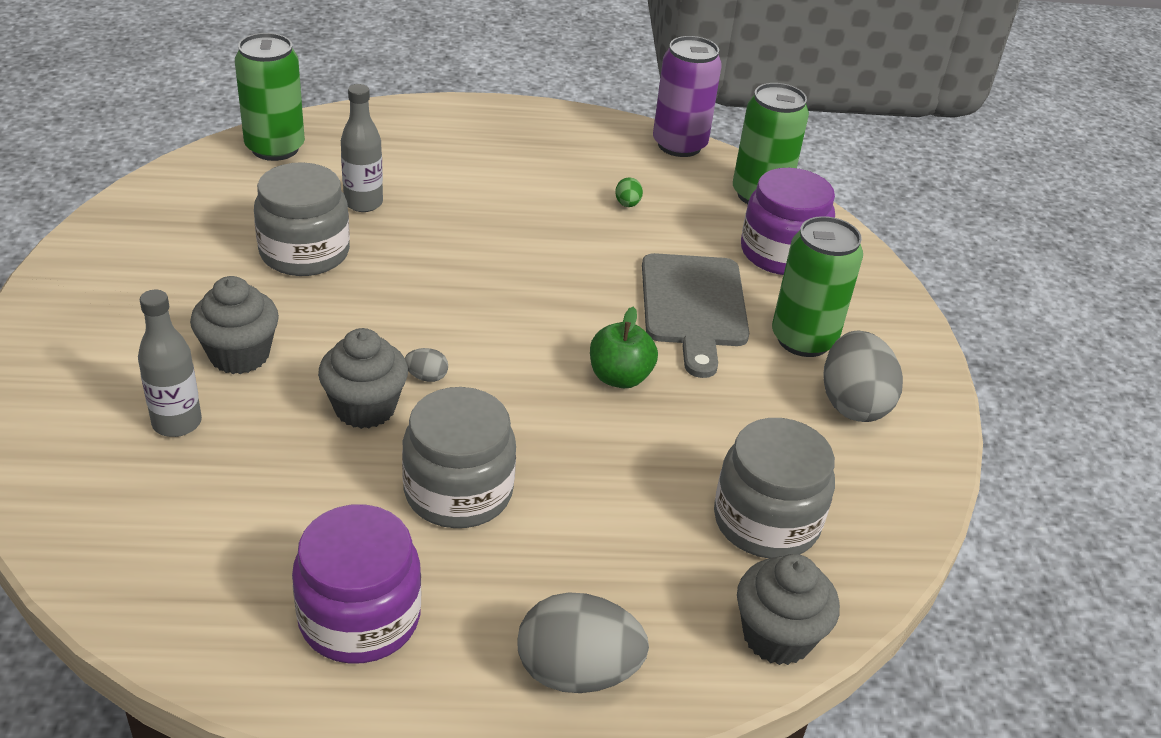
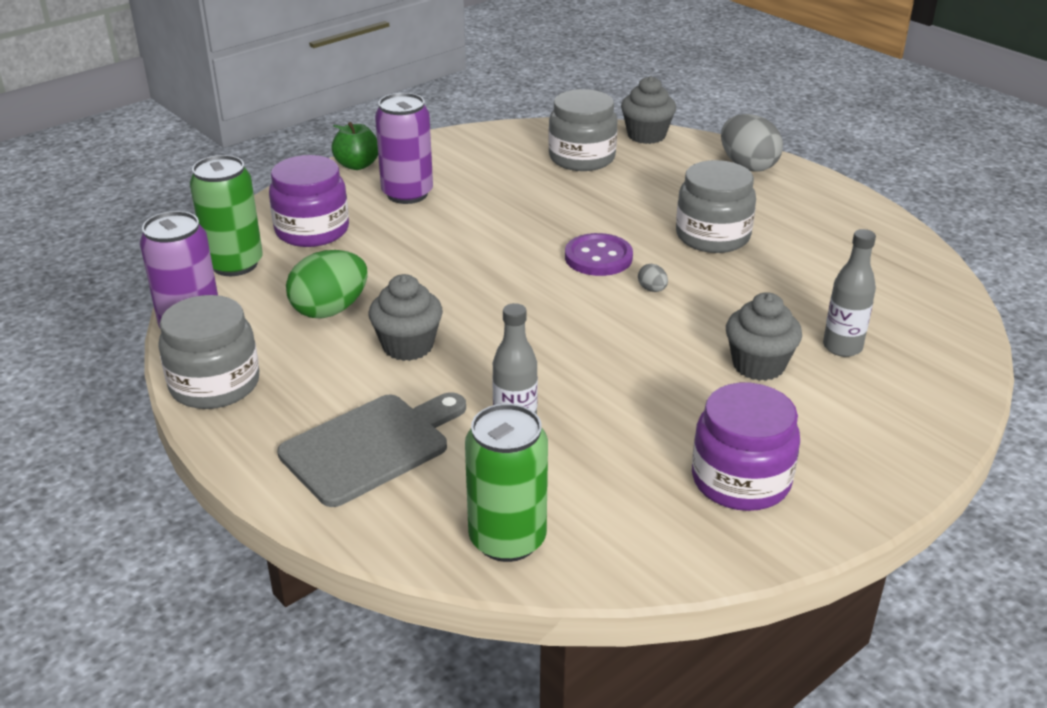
camera: 125 degrees left, 5 degrees down
(304, 252) = (621, 412): grey jar -> grey jar (215, 384)
(359, 617) = (825, 222): purple jar -> purple jar (740, 480)
(365, 408) = (712, 294): grey cupcake -> grey cupcake (408, 346)
(524, 382) = (598, 257): none -> purple button
(619, 377) = (541, 232): green apple -> green apple (357, 165)
(627, 204) = (330, 310): green egg -> green egg, size x2.31
(694, 306) = (428, 237): grey cutting board -> grey cutting board (370, 446)
(803, 339) = (407, 194): green can -> purple can
(853, 403) = (448, 164): grey egg -> none

